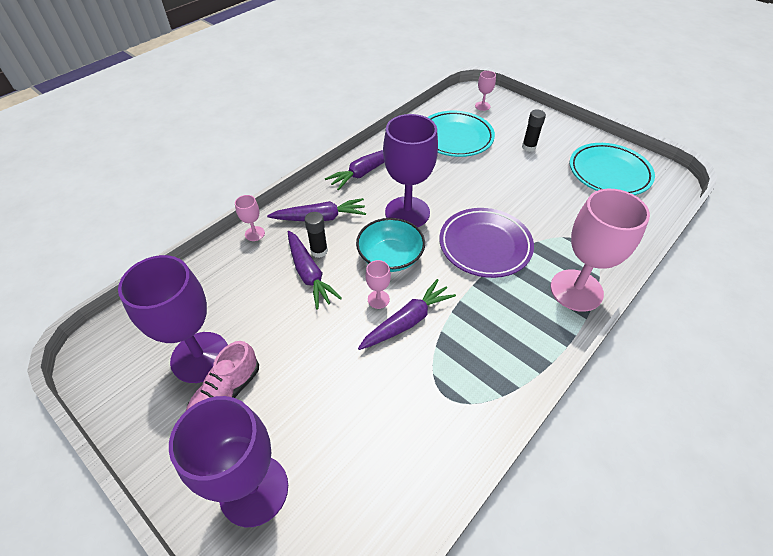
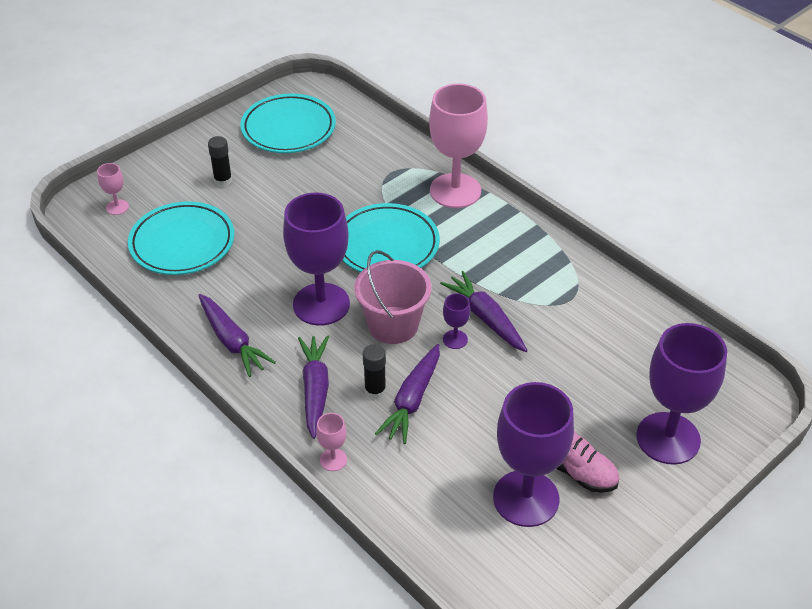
camera: 85 degrees left, 5 degrees down
(309, 274) = (412, 400): purple carrot -> purple carrot turned 135 degrees clockwise
(378, 299) = (455, 339): pink goblet -> purple goblet
(390, 257) = (393, 325): turquoise bowl -> pink bucket
(485, 246) = (386, 245): purple plate -> turquoise plate

